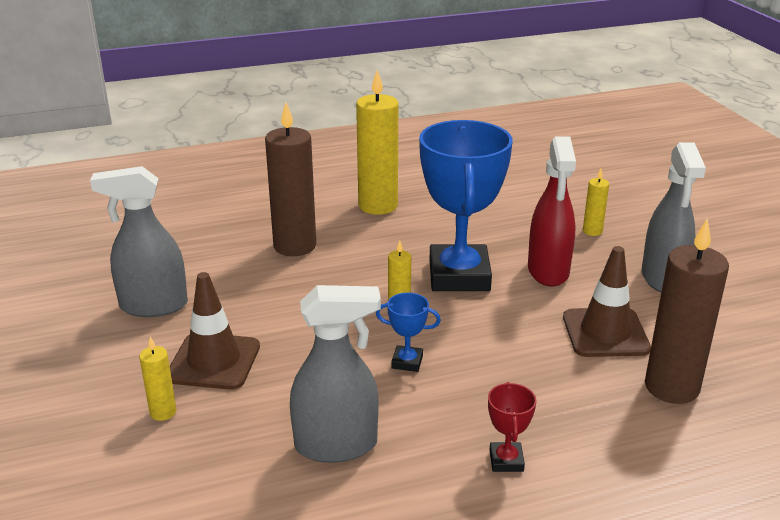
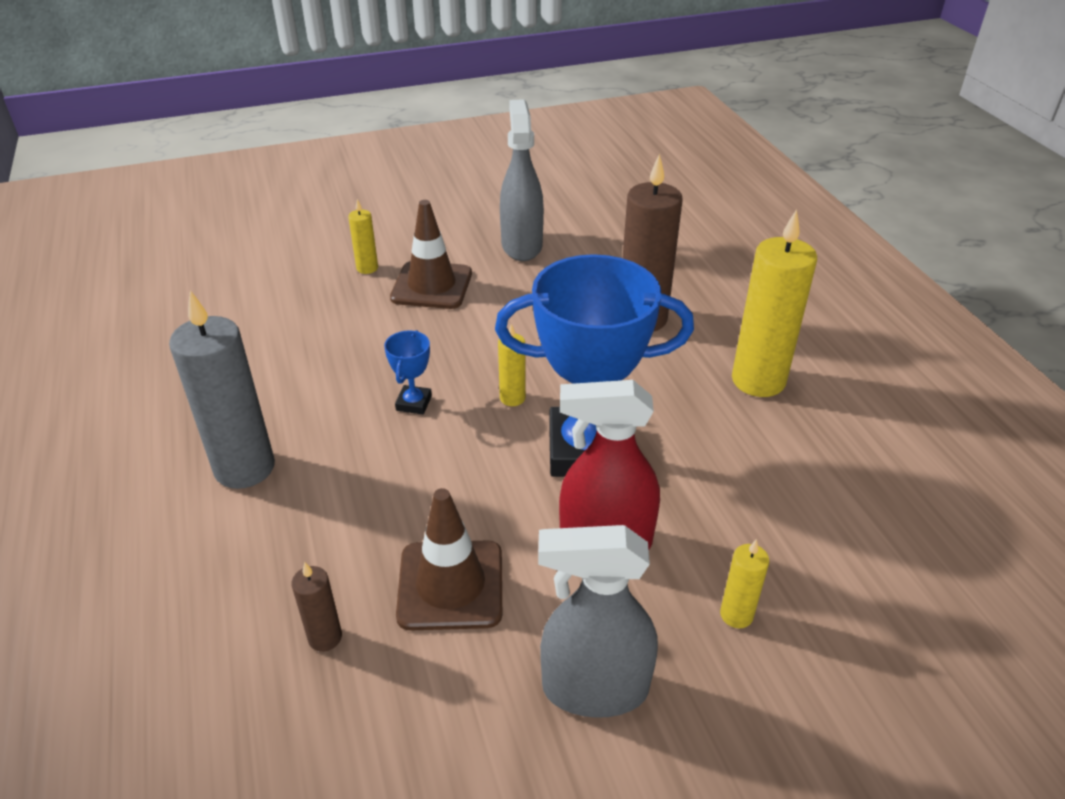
camera: 90 degrees right, 10 degrees up
(337, 445) = (300, 360): grey spray bottle -> none
(506, 460) = (244, 468): red trophy -> grey candle
(671, 387) = (325, 637): brown candle -> brown candle, size x0.47

